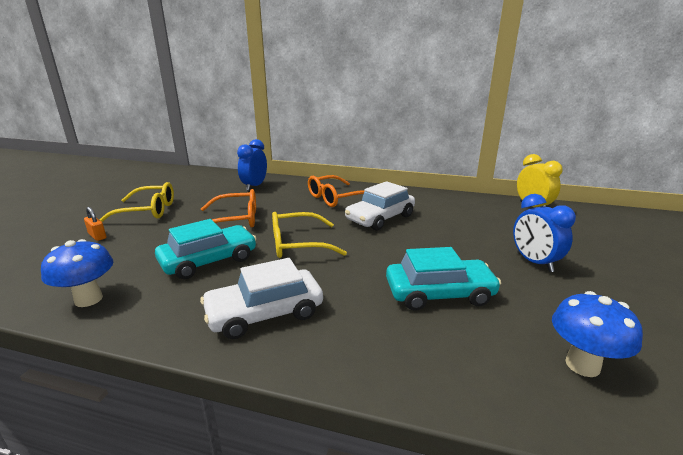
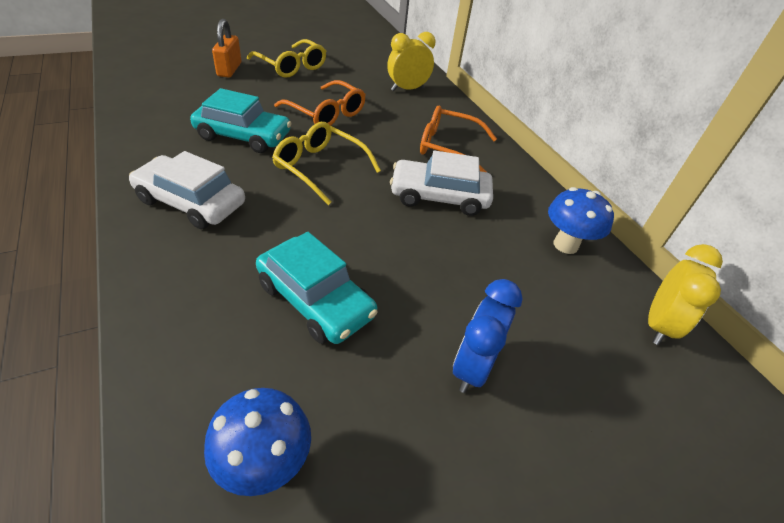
camera: 45 degrees right, 20 degrees up
(88, 299) = (146, 115): blue mushroom -> blue mushroom (565, 245)
(97, 236) = (229, 69): orange padlock -> orange padlock, size x1.61
(254, 186) = (407, 89): blue clock -> yellow clock

